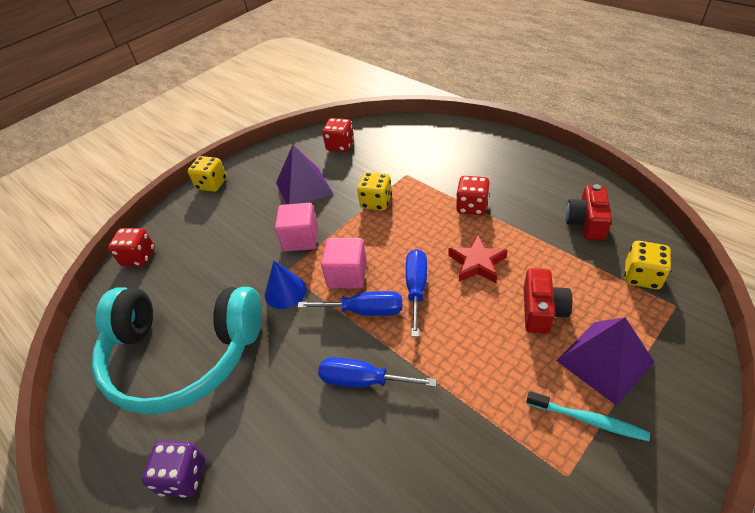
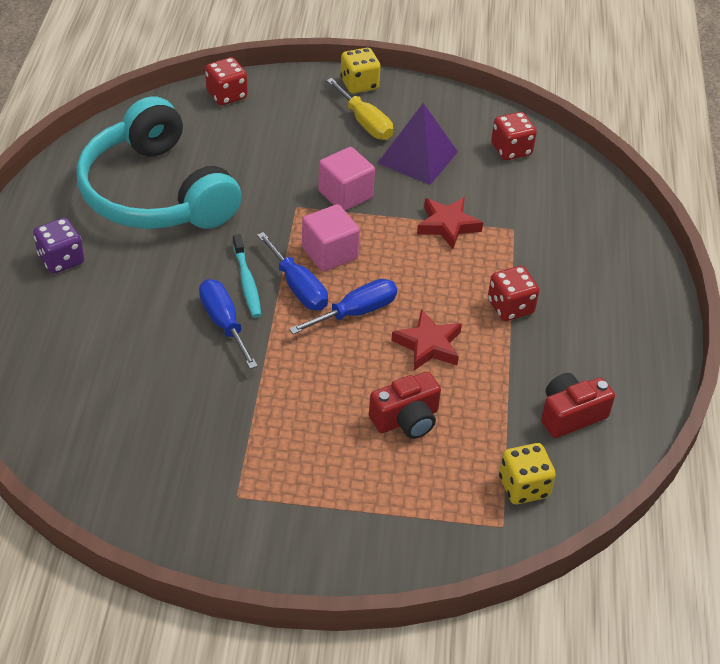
camera: 45 degrees right, 0 degrees up
(248, 198) = (365, 123): none -> yellow screwdriver
(285, 291) = (273, 220): blue cone -> none
(376, 202) = (447, 225): yellow dice -> red star
(588, 420) = (304, 494): turquoise toothbrush -> turquoise toothbrush (247, 282)
(604, 361) = (381, 487): purple pyramid -> none

